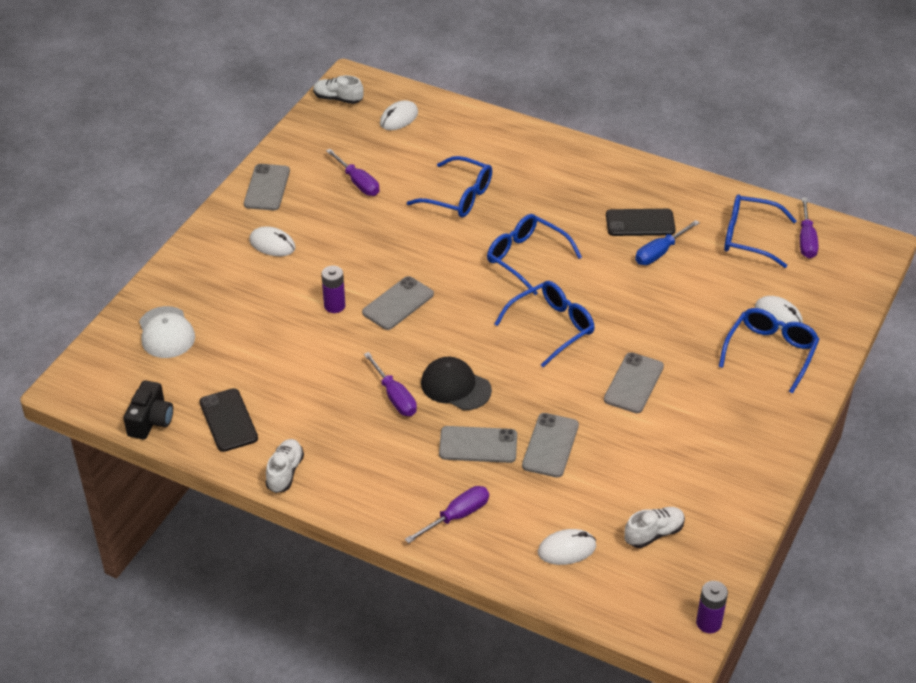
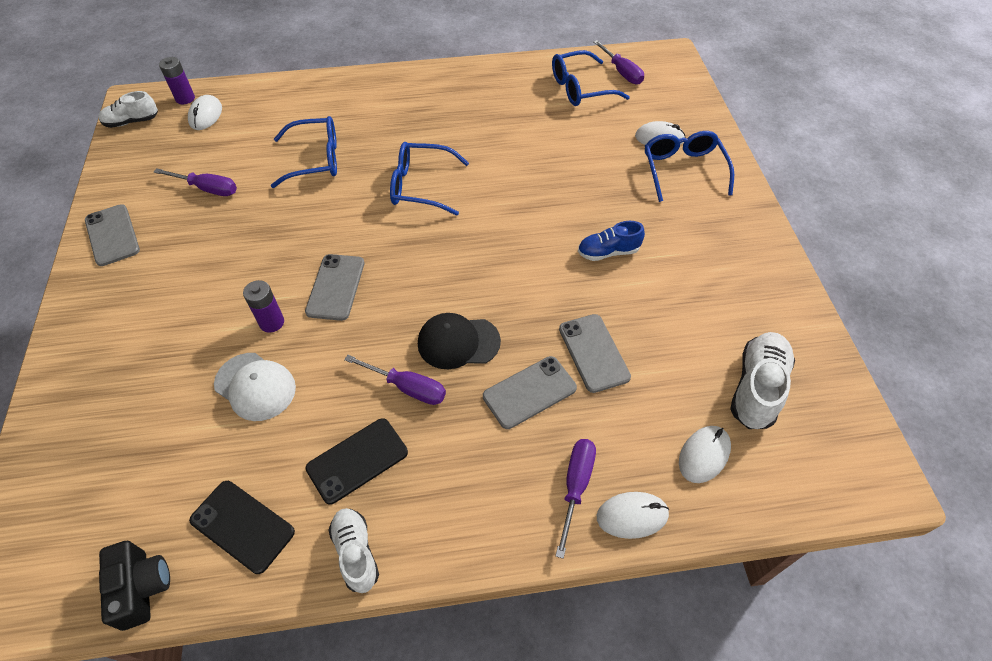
camera: 35 degrees left, 10 degrees up
(166, 333) = (92, 457): white cap -> white cap (255, 386)
(272, 244) = (157, 290): white mouse -> white mouse (632, 516)
(551, 328) = (496, 238): blue glasses -> none
(633, 383) = (608, 252): grey phone -> blue shoe
(640, 223) = (489, 114): black phone -> black phone (357, 460)
(654, 533) = (757, 388): white shoe -> white shoe, size x1.52
(660, 252) = (526, 130): blue screwdriver -> none
(708, 623) = (884, 451): purple battery -> purple battery (185, 98)

